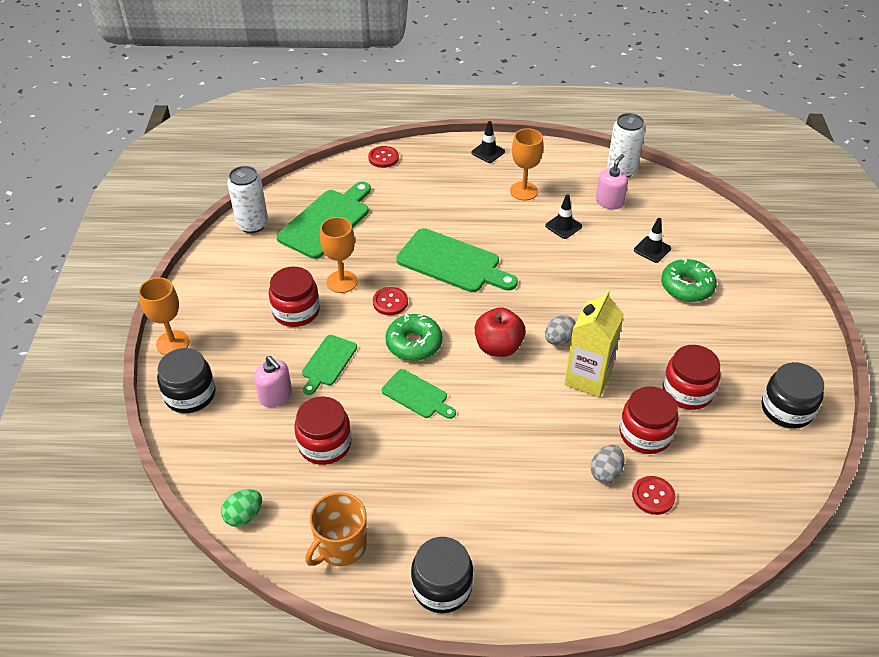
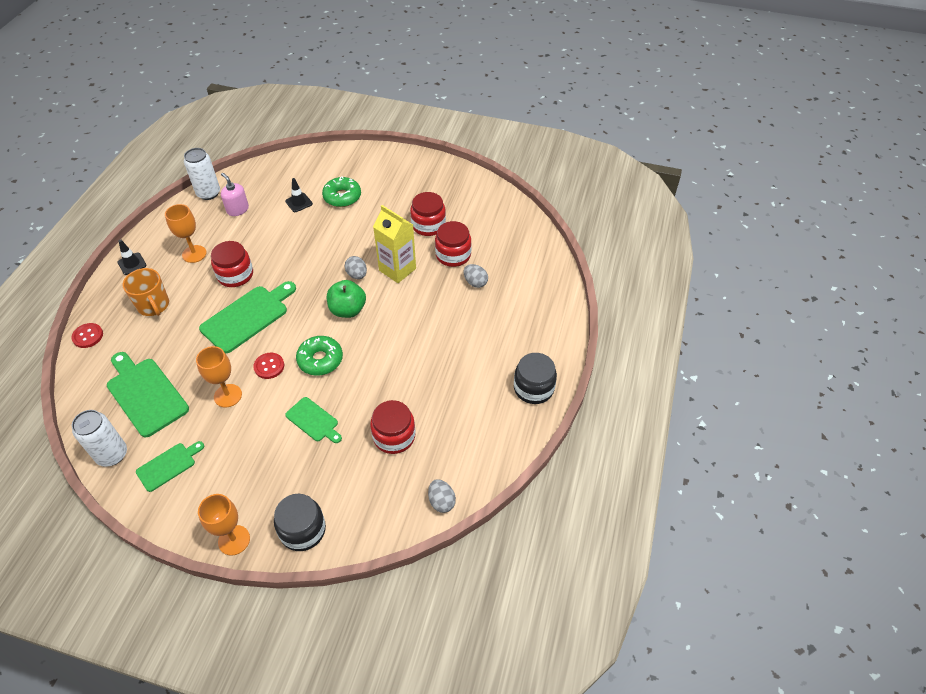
camera: 75 degrees left, 5 degrees up
(244, 516) = (441, 501): green egg -> grey egg
(276, 396) = (332, 463): pink soap dispenser -> none
(296, 311) = (244, 435): red jar -> red jar (235, 275)
(341, 546) = (486, 441): orange mug -> orange mug (153, 305)
(417, 395) = (372, 368): green cutting board -> green cutting board (168, 465)
(498, 347) = (348, 310): red apple -> green apple
(563, 226) = (247, 242): black traffic cone -> none
(653, 496) = (499, 266): red button -> none
(786, 409) = (459, 187): black jar -> none

